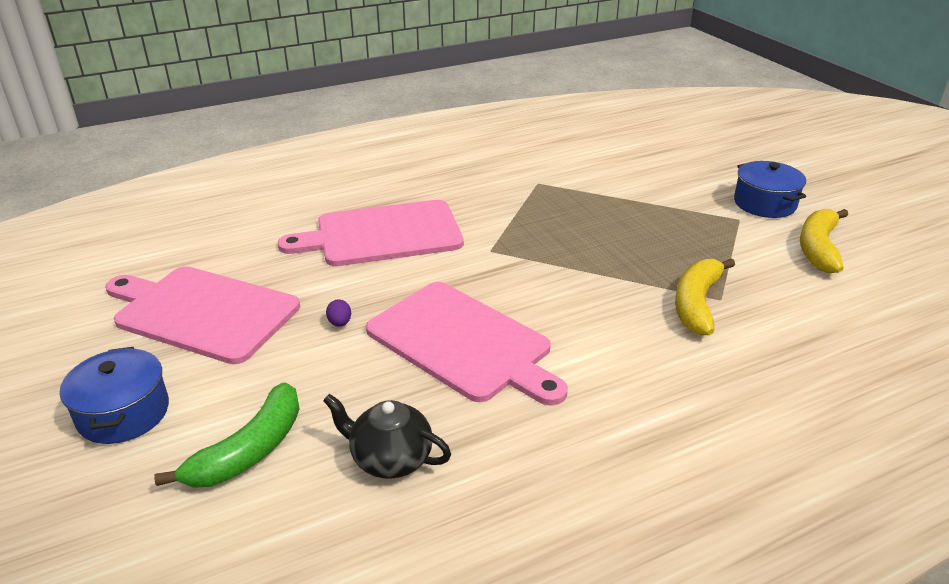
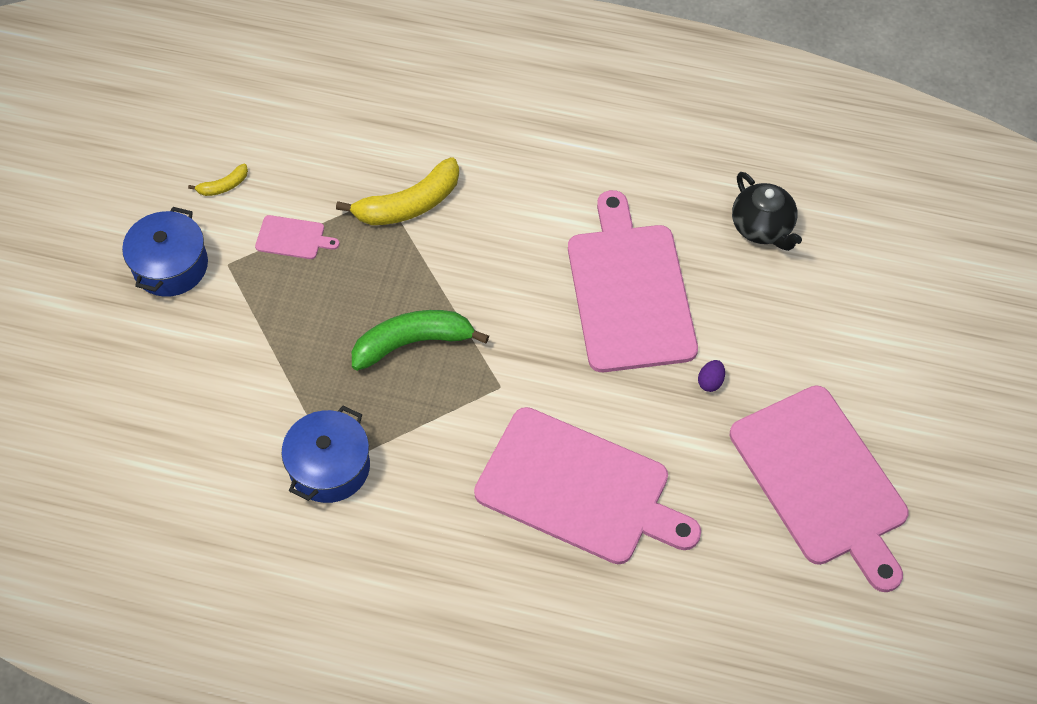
camera: 140 degrees left, 25 degrees up
(123, 413) = (930, 392): blue pot -> blue pot (329, 467)
(249, 450) = (852, 295): green banana -> green banana (413, 343)
(730, 248) = (293, 238): none -> pink cutting board
(818, 248) = (223, 186): yellow banana -> yellow banana, size x0.48

